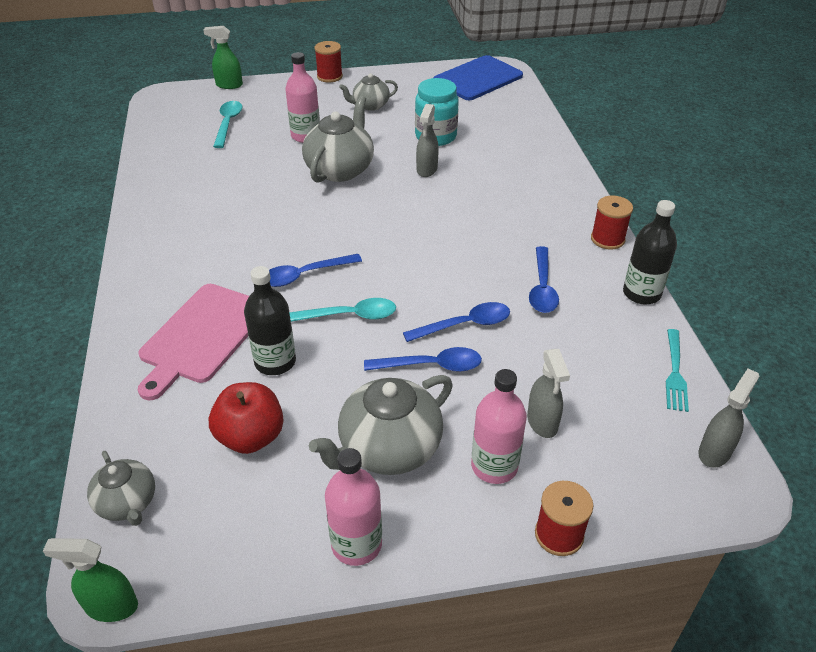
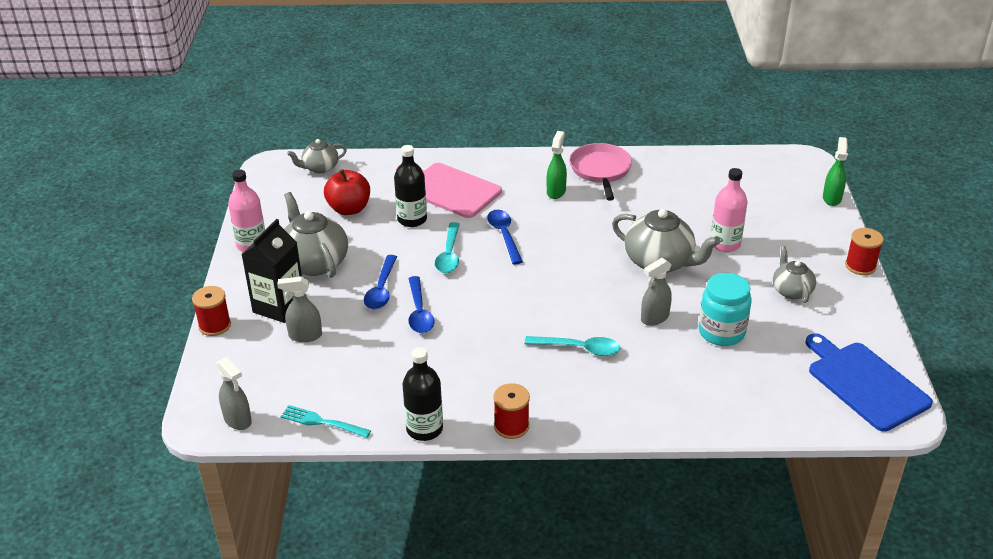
camera: 100 degrees right, 5 degrees down
(111, 606) = (258, 167): green spray bottle -> green spray bottle (556, 191)
(168, 214) = (600, 171): none -> pink pan
(228, 124) = (749, 198): turquoise spoon -> turquoise spoon (579, 348)
(427, 169) = (654, 318): grey spray bottle -> grey spray bottle turned 60 degrees counterclockwise
(494, 466) = (279, 306): pink bottle -> black carton
(542, 287) = (451, 365): blue spoon -> none

